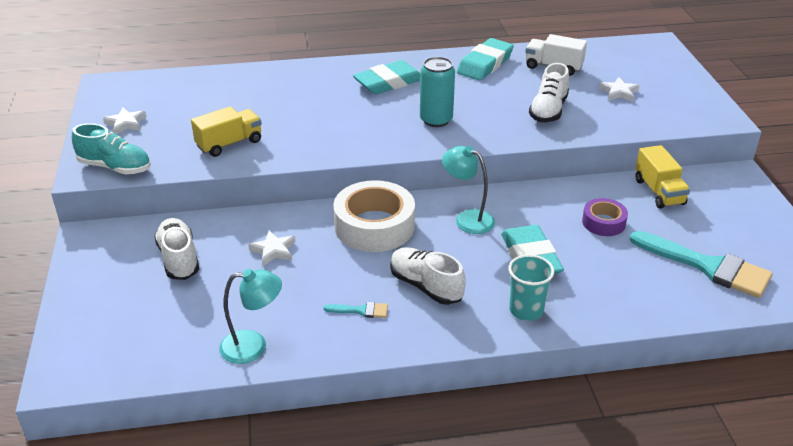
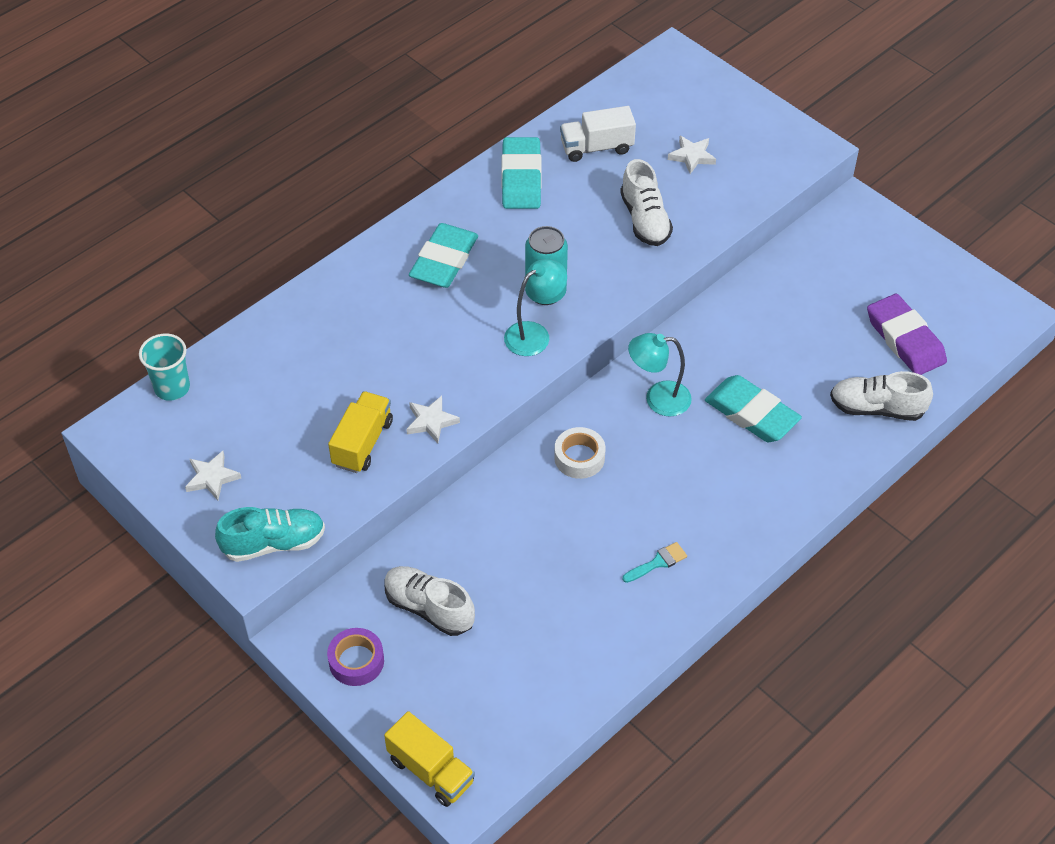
camera: 35 degrees left, 15 degrees up
(253, 346) = (601, 658): turquoise lamp -> turquoise lamp (534, 334)
(273, 250) = (511, 543): white star -> white star (431, 421)
(374, 226) = (579, 458): white tape -> white tape, size x0.54
(426, 286) = (690, 501): white shoe -> white shoe (876, 408)
(526, 310) = (796, 477): turquoise cup -> turquoise cup (172, 388)
(603, 222) = (782, 334): purple tape -> purple tape (356, 661)
(659, 192) = (801, 266): yellow truck -> yellow truck (431, 770)
(708, 267) = (905, 339): turquoise brush -> purple eraser

